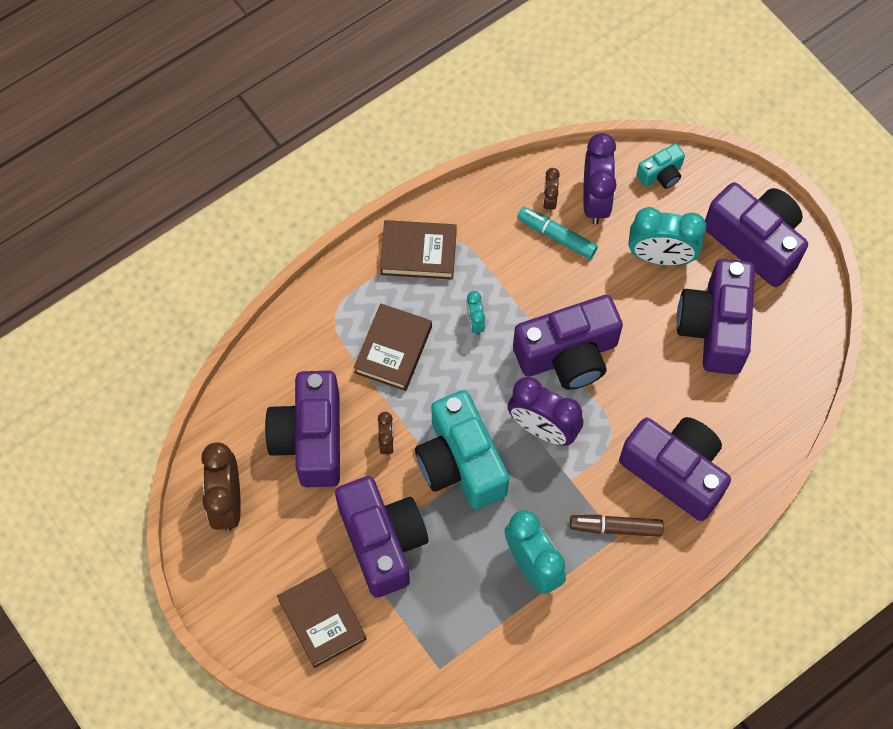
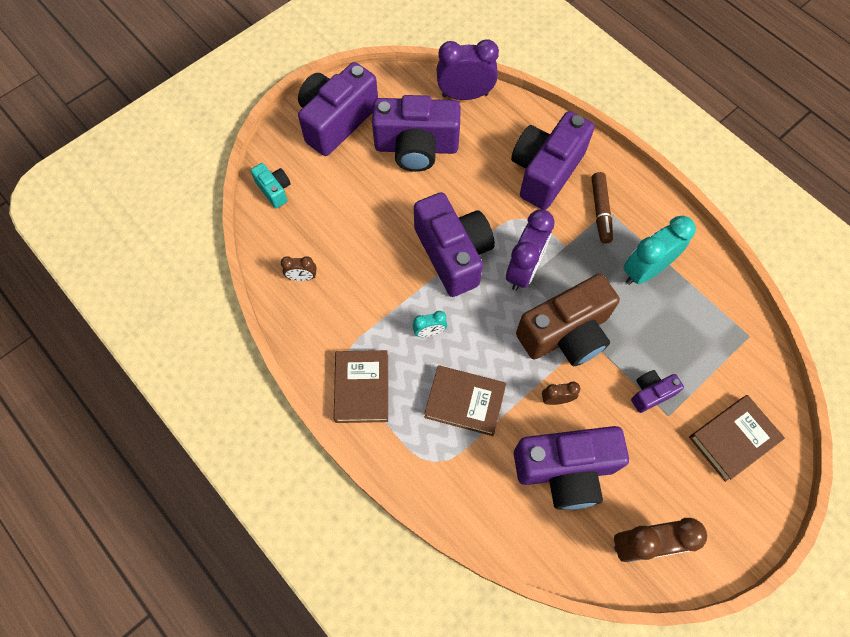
camera: 95 degrees left, 0 degrees up
(382, 541) = (651, 393): purple camera -> purple camera, size x0.47
(460, 463) = (566, 333): turquoise camera -> brown camera
(556, 236) = (338, 269): turquoise marker -> none
(595, 200) = (301, 240): purple clock -> purple clock (465, 95)
(660, 257) = (354, 188): turquoise clock -> none

